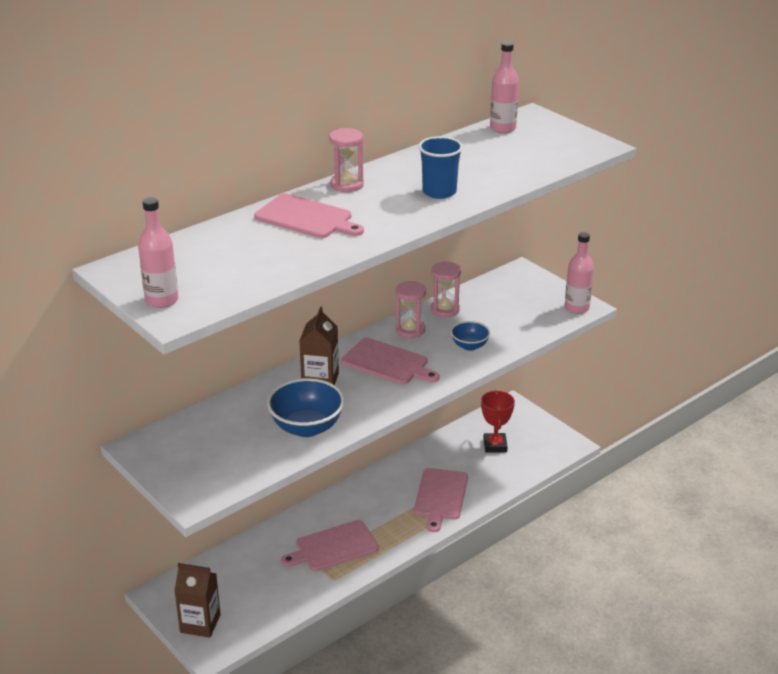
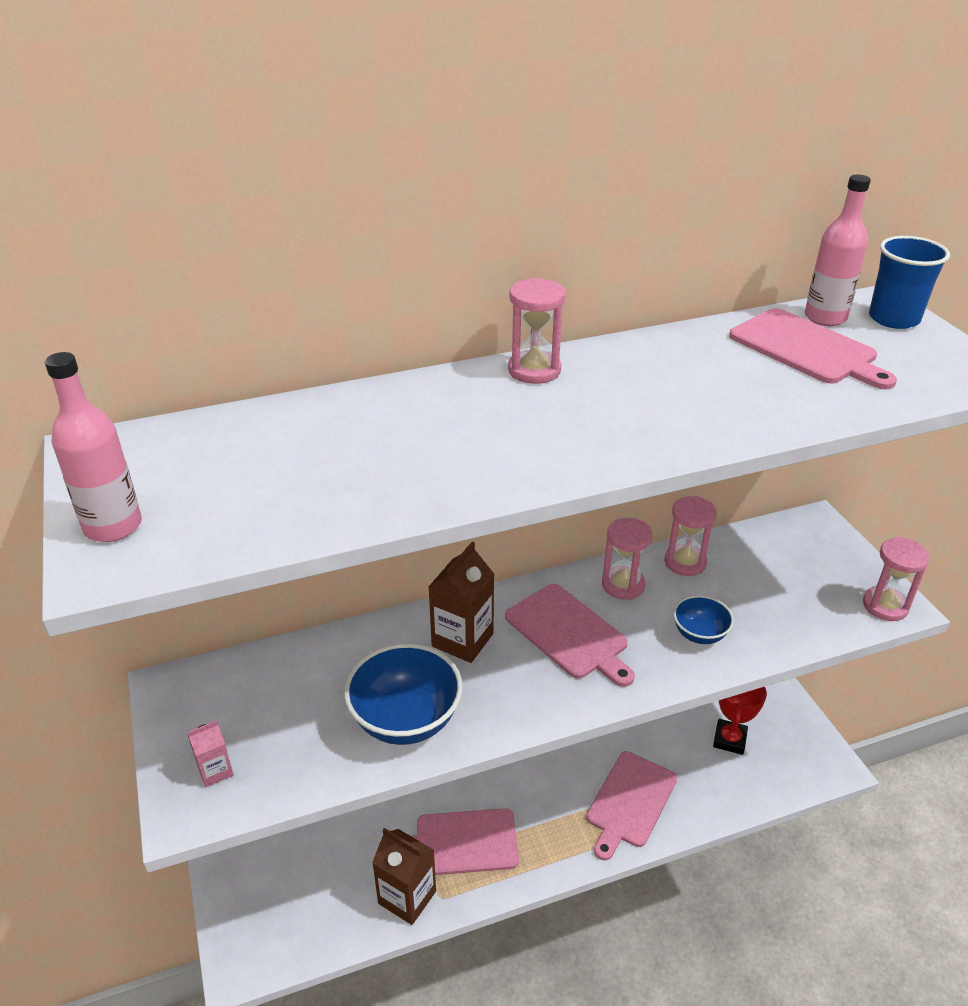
camera: 20 degrees right, 5 degrees up
(199, 478) = (215, 771): none -> pink carton
(200, 623) = (247, 914): brown carton -> brown carton (407, 897)
(306, 218) = (439, 416): pink cutting board -> pink cutting board (806, 348)
(439, 192) = (675, 410): blue cup -> blue cup (893, 319)
(576, 308) = (885, 606): pink bottle -> pink hourglass

